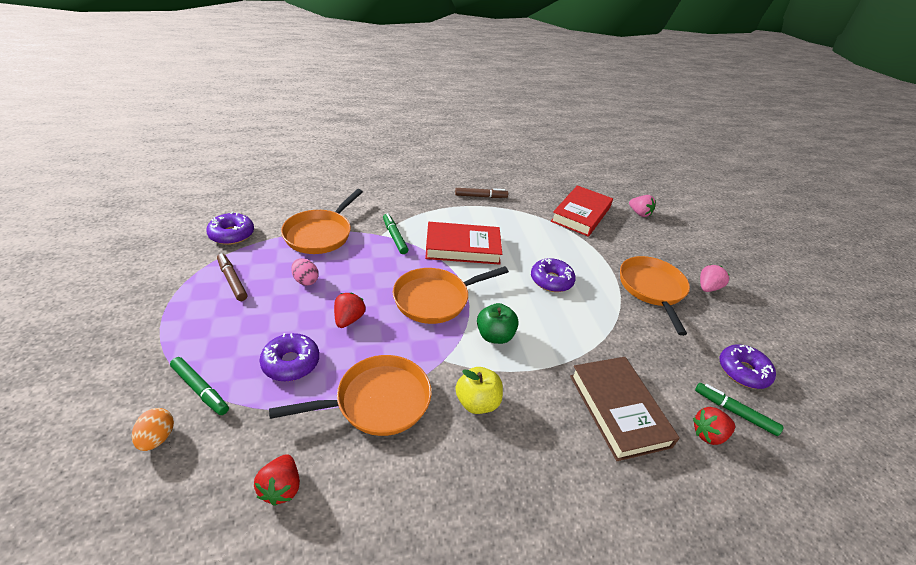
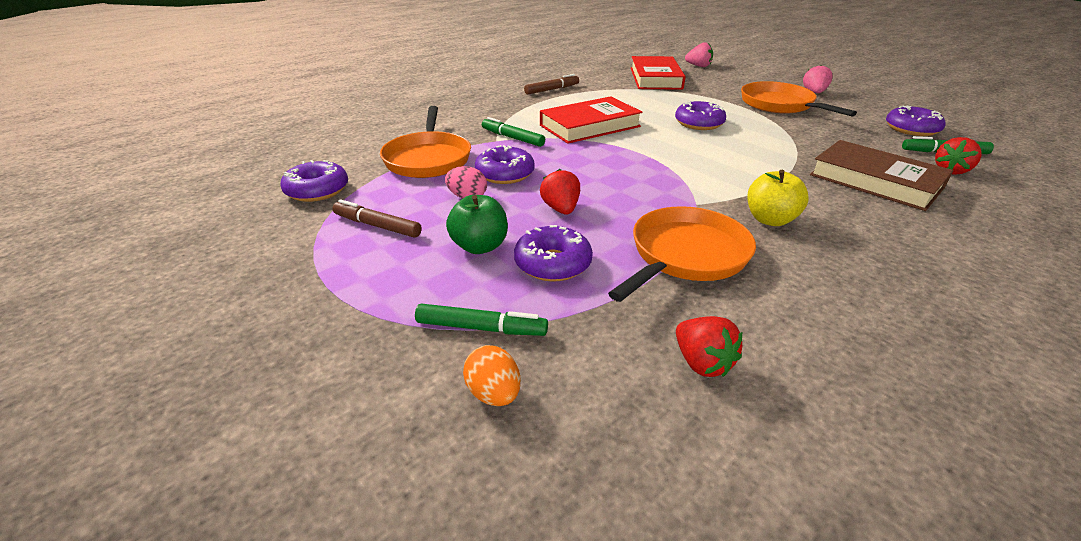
camera: 25 degrees left, 5 degrees down
(351, 270) = (505, 174): none -> purple donut
(435, 299) = (621, 167): orange pan -> none
(494, 336) = (712, 172): green apple -> green apple (479, 246)

